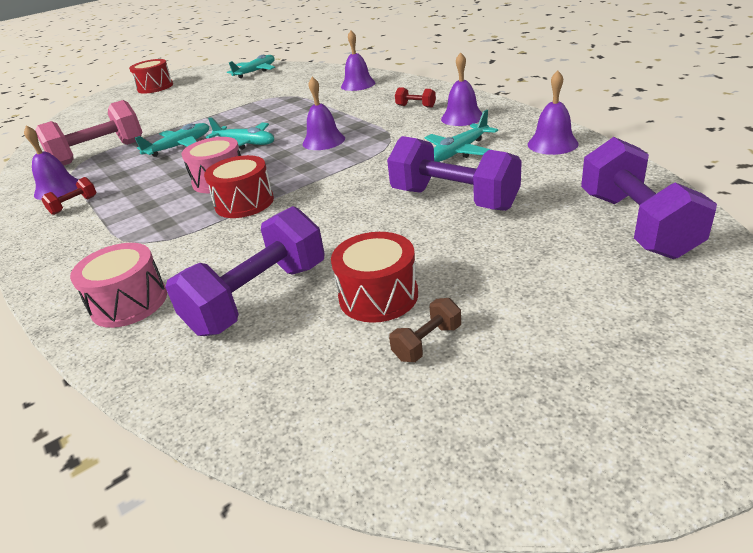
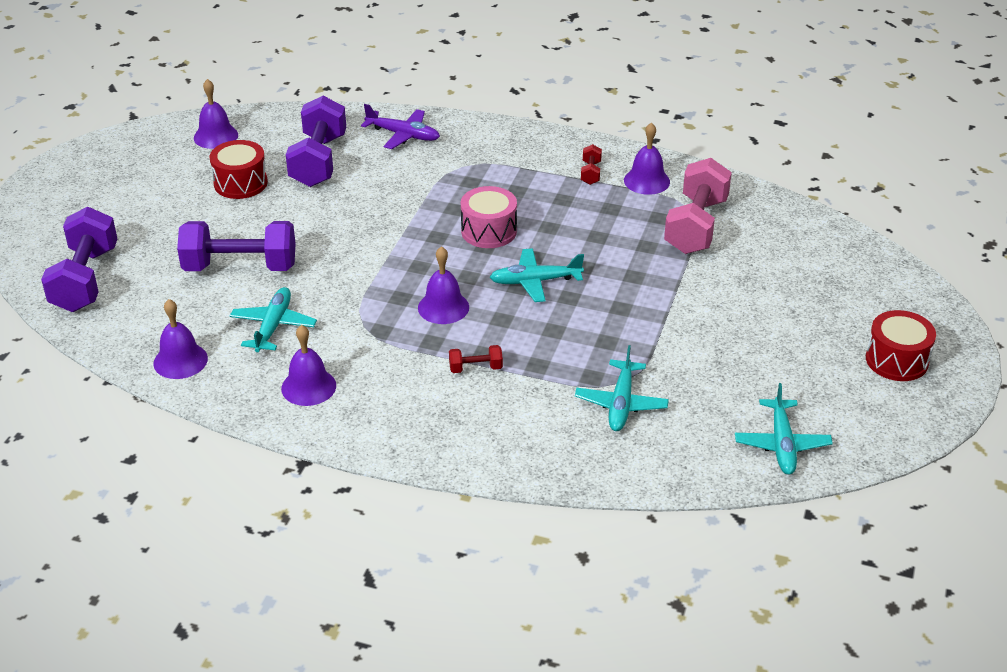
camera: 140 degrees right, 5 degrees up
(129, 303) = (403, 135): pink drum -> purple plane
(179, 146) = (612, 258): turquoise plane -> turquoise plane (621, 403)
(244, 203) = (427, 217): red drum -> none
(358, 84) = (532, 437): purple bell -> purple bell (216, 136)
(415, 106) = (389, 398): red dumbbell -> red dumbbell (475, 368)
(427, 342) = (192, 170): brown dumbbell -> none
(636, 224) = (85, 279): purple dumbbell -> purple dumbbell turned 45 degrees clockwise

